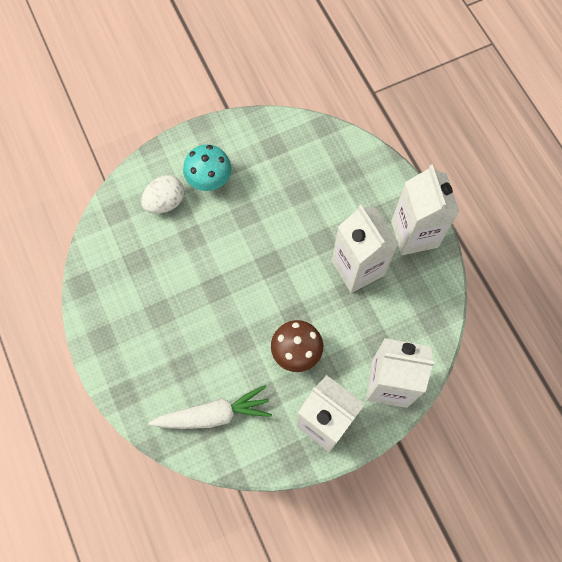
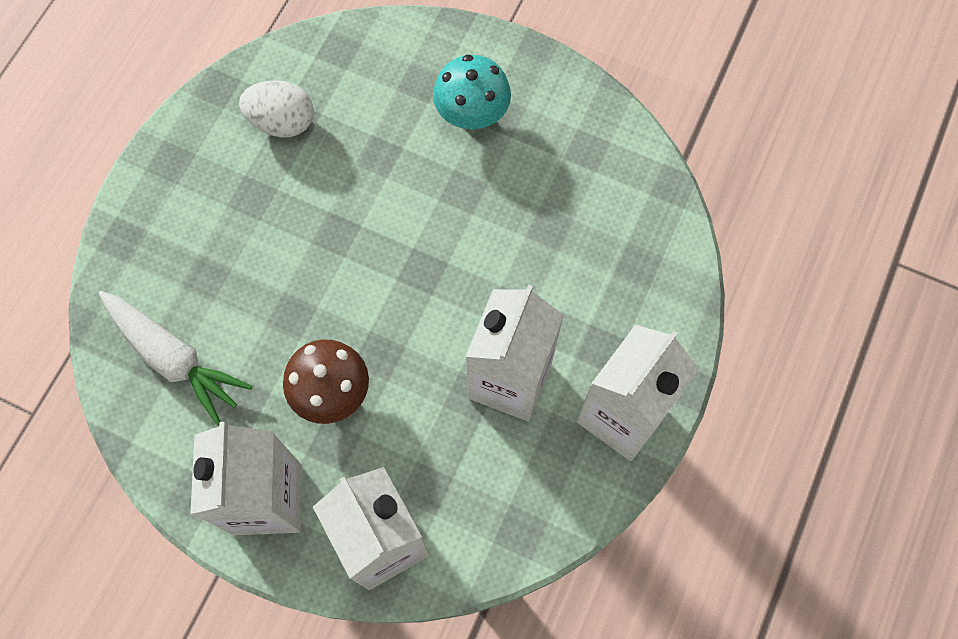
camera: 50 degrees right, 0 degrees up
(165, 202) = (399, 90): white egg -> white egg (282, 122)

